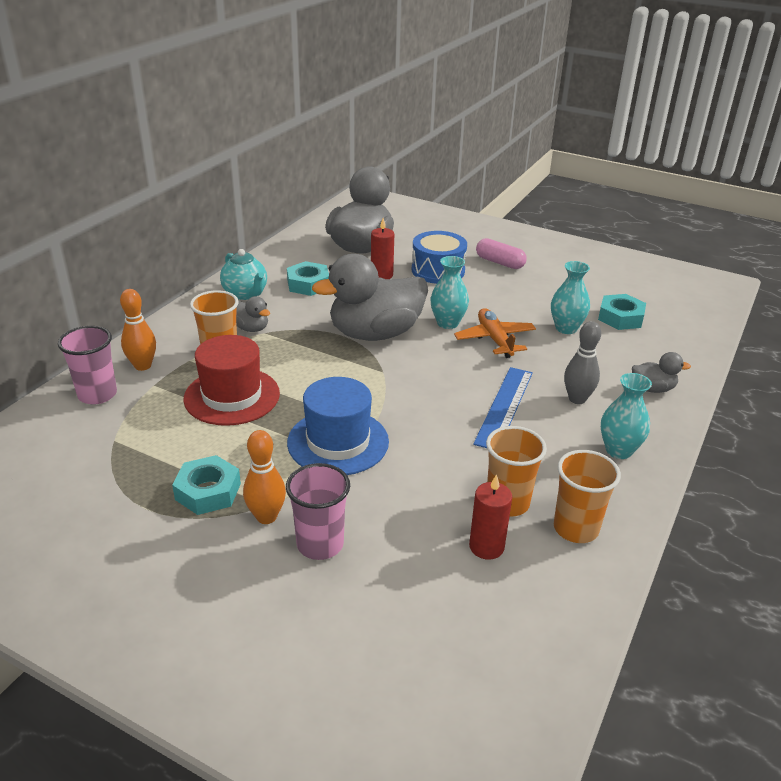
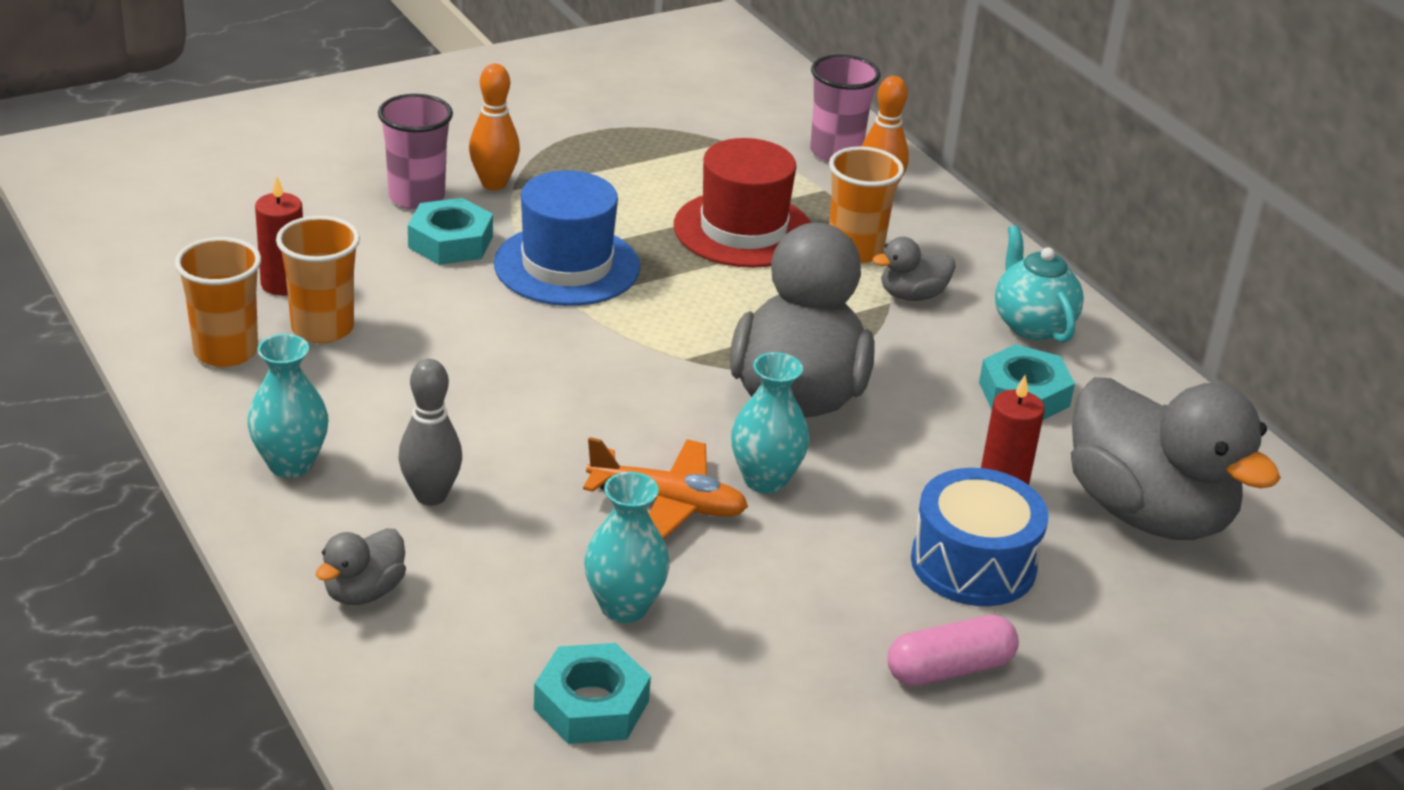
camera: 120 degrees right, 0 degrees up
(208, 491) = (573, 166): turquoise nut -> turquoise nut (450, 242)
(245, 294) = (1032, 325): turquoise teapot -> turquoise teapot turned 75 degrees clockwise
(504, 407) = (490, 419): blue ruler -> none

